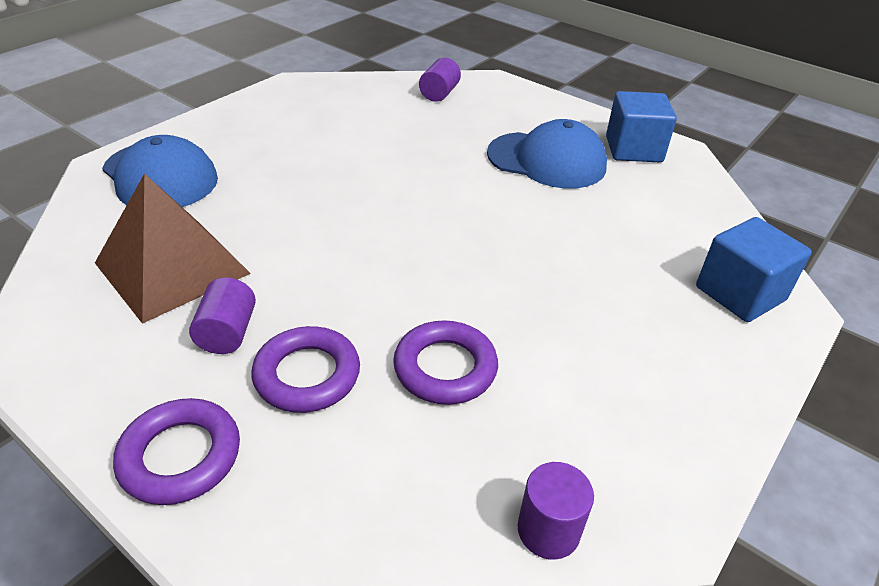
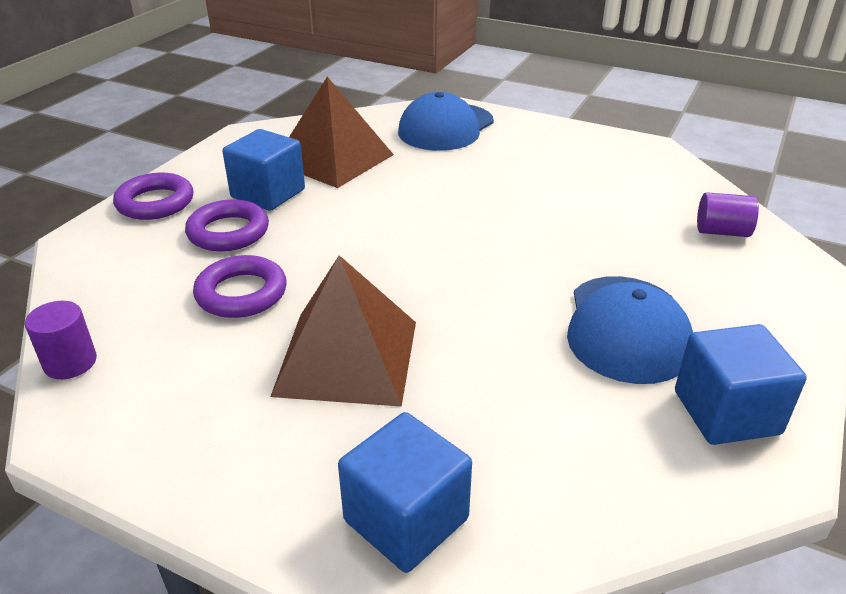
camera: 80 degrees right, 5 degrees down
(227, 333) = (268, 193): purple cylinder -> blue cube
(563, 301) = (347, 357): none -> brown pyramid

